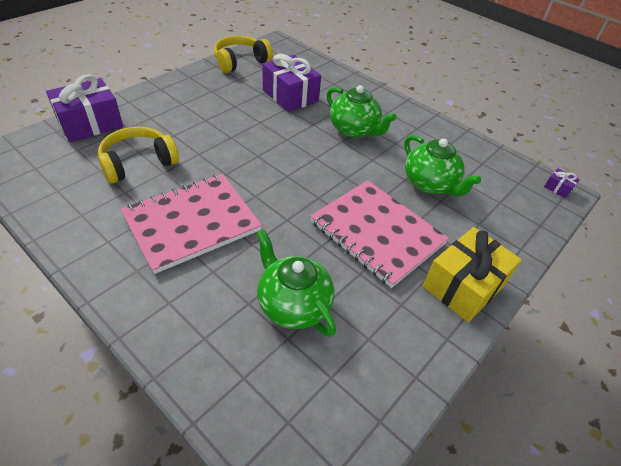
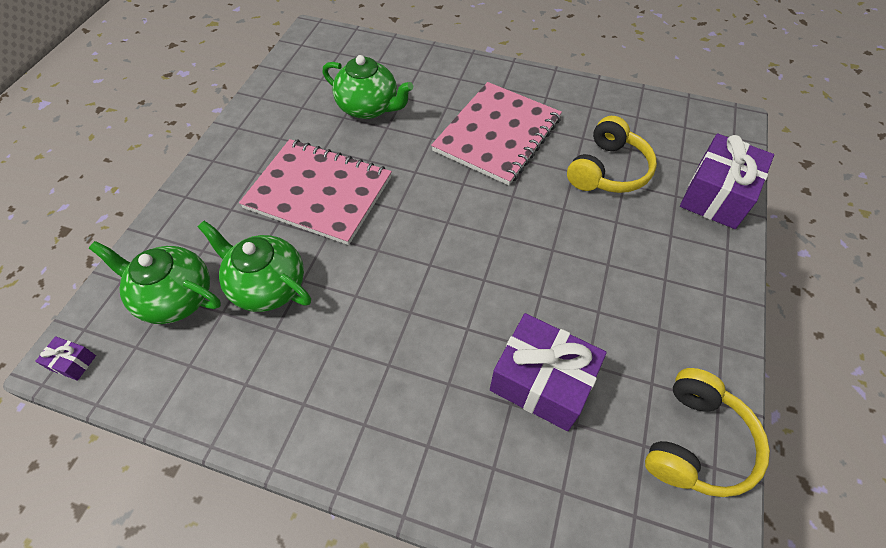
camera: 160 degrees right, 10 degrees up
(354, 130) = (402, 345): green teapot -> green teapot (175, 297)
(463, 286) = (223, 173): yellow gift -> none

